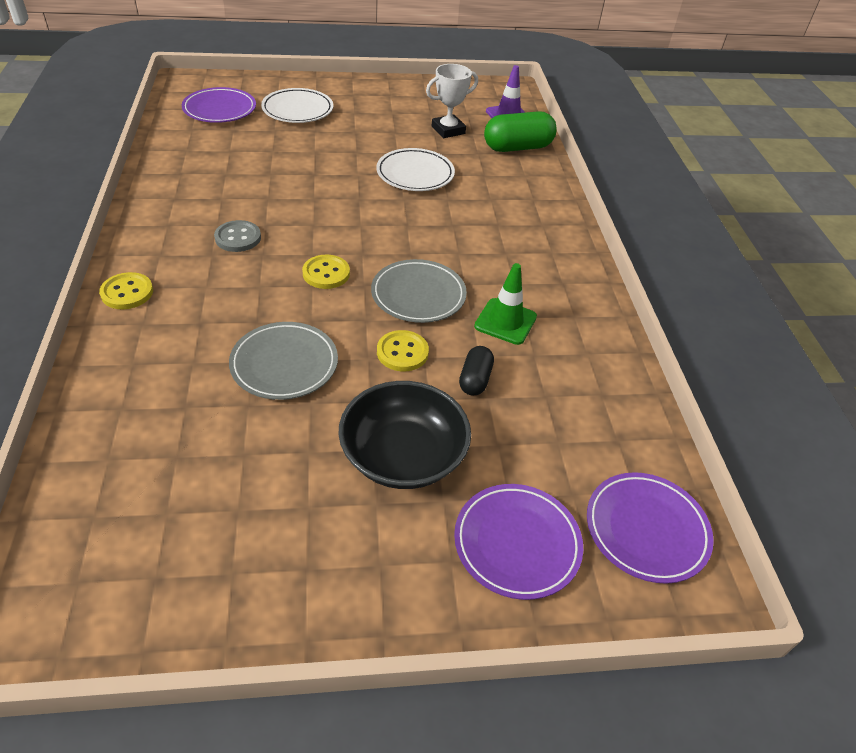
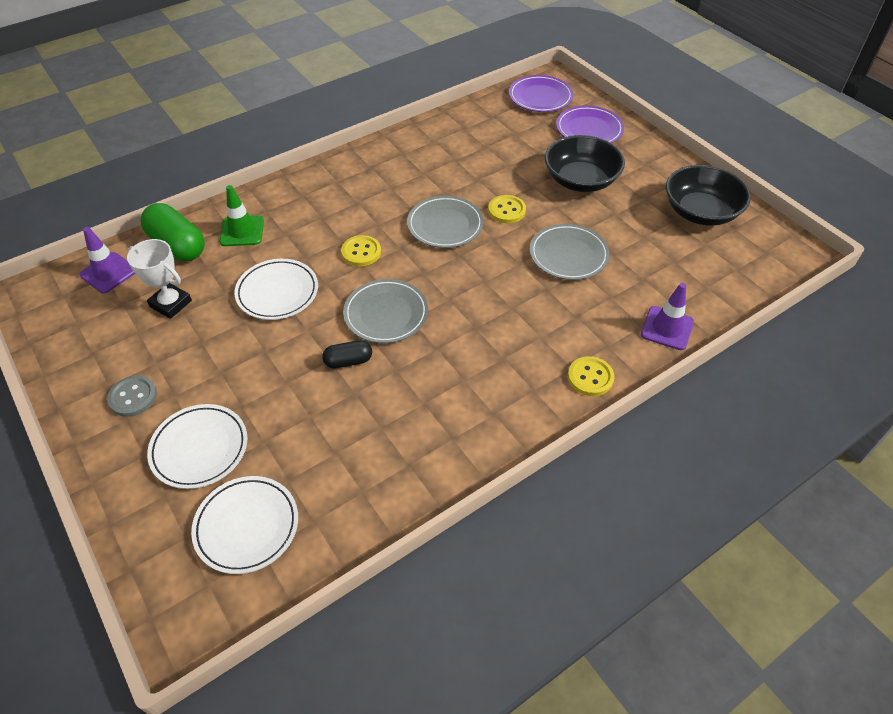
camera: 115 degrees left, 5 degrees up
(105, 380) = (667, 328): none -> purple traffic cone
(220, 109) = (247, 526): purple plate -> white plate
(222, 558) = (700, 212): none -> black bowl
(238, 238) = (469, 355): grey button -> grey button (133, 397)
(326, 273) = (464, 280): yellow button -> yellow button (361, 252)
(333, 214) = (386, 314): none -> grey plate
(475, 379) = (499, 174): black capsule -> black capsule (348, 361)
(505, 321) = (435, 179): green traffic cone -> green traffic cone (242, 231)

